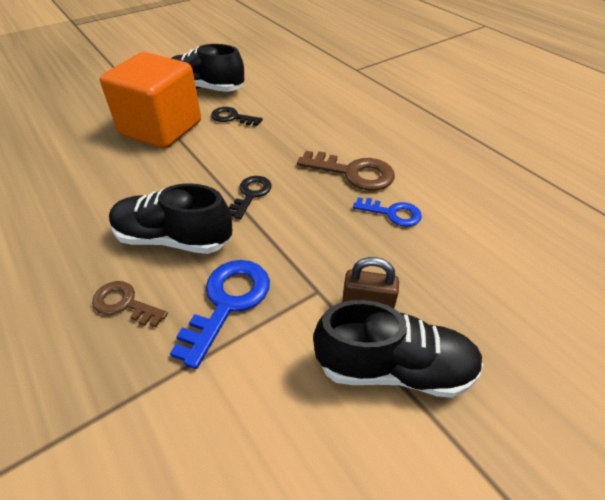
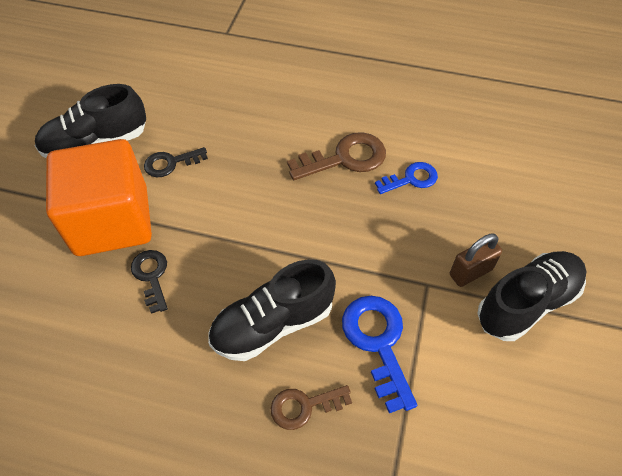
camera: 40 degrees left, 10 degrees up
(251, 194) = (286, 236): black key -> black key (151, 276)

